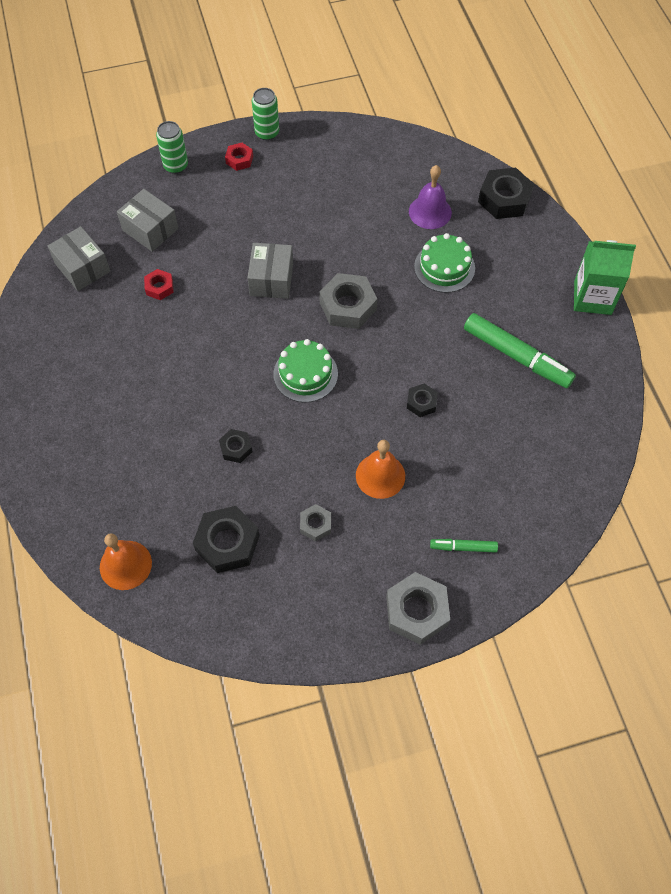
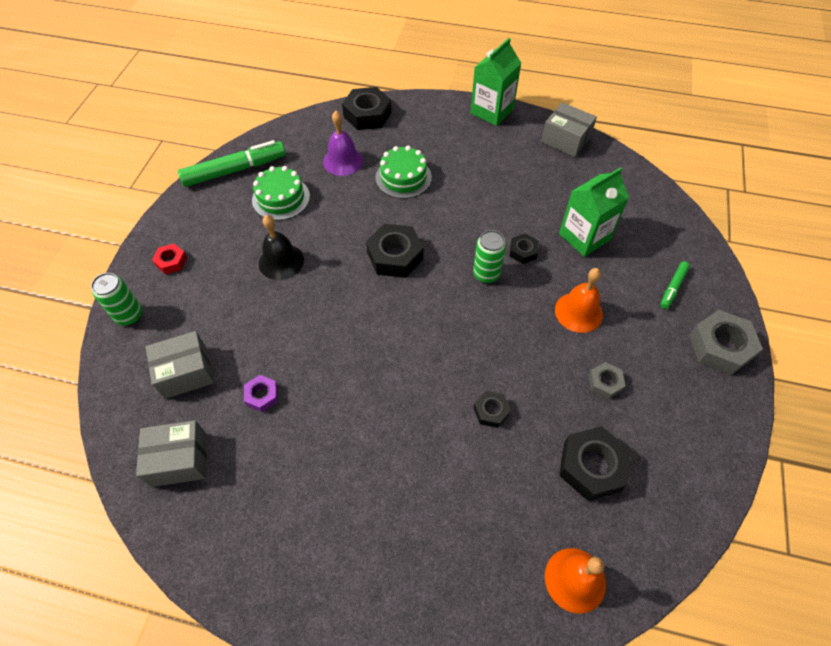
camera: 60 degrees left, 5 degrees down
(159, 287) = (262, 395): red nut -> purple nut
(267, 133) = (161, 228): green can -> green can (486, 274)
(271, 279) = (325, 298): grey box -> grey box (565, 140)
(287, 229) = (281, 261): none -> black bell
(305, 374) = (444, 319): green cake -> green cake (281, 198)
(348, 306) = (395, 256): grey nut -> black nut
(476, 447) = (584, 237): none -> green carton
(516, 356) = (515, 175): green marker -> green marker (234, 170)

